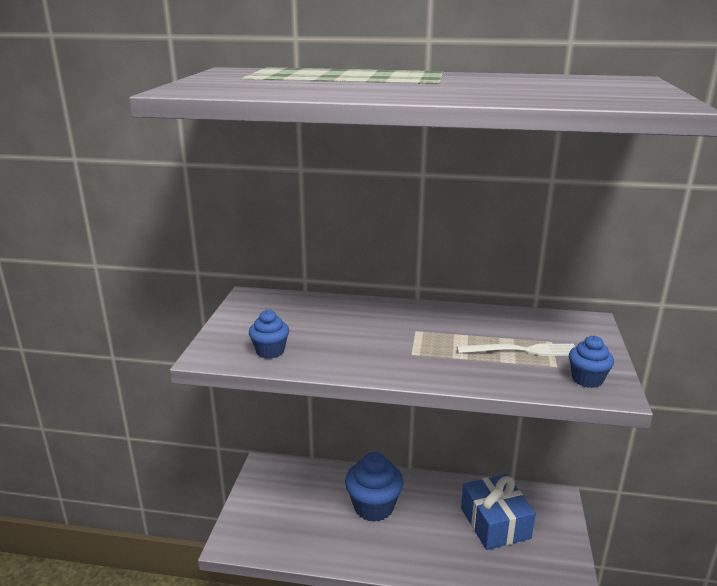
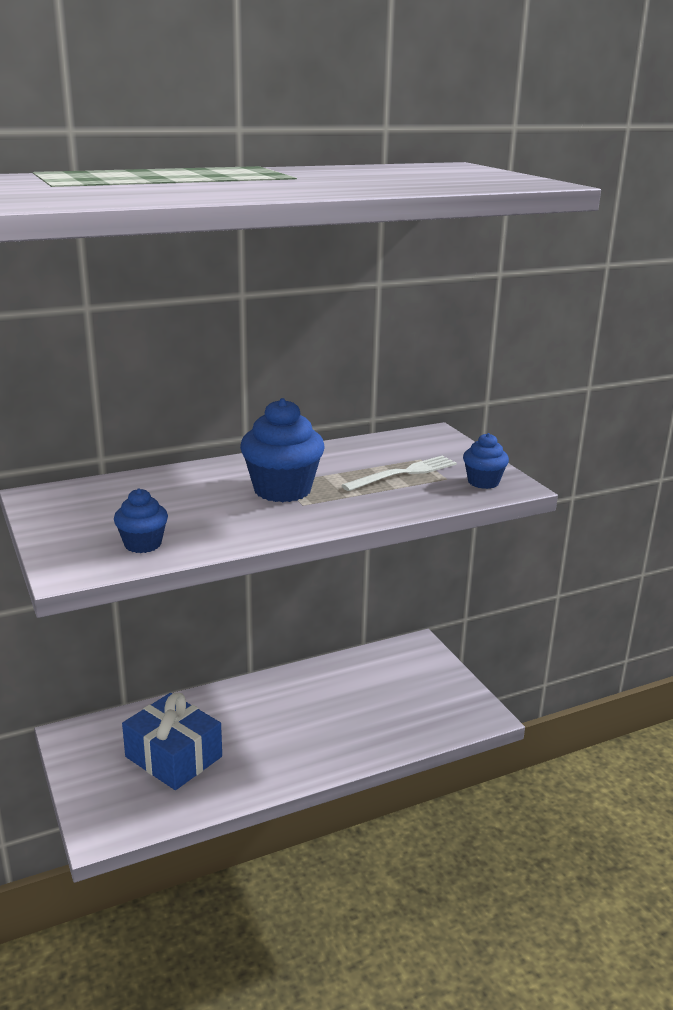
camera: 35 degrees left, 0 degrees up
(373, 507) = (242, 725): blue cupcake -> blue cupcake (282, 490)
(495, 523) = (377, 690): blue gift -> blue gift (174, 756)

